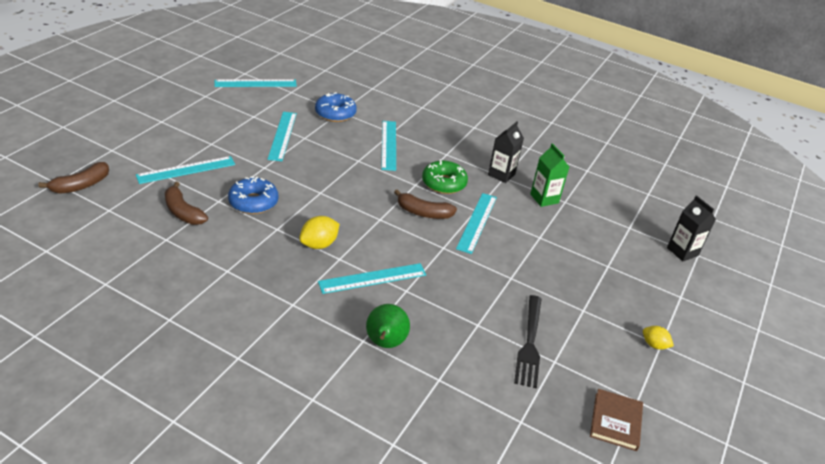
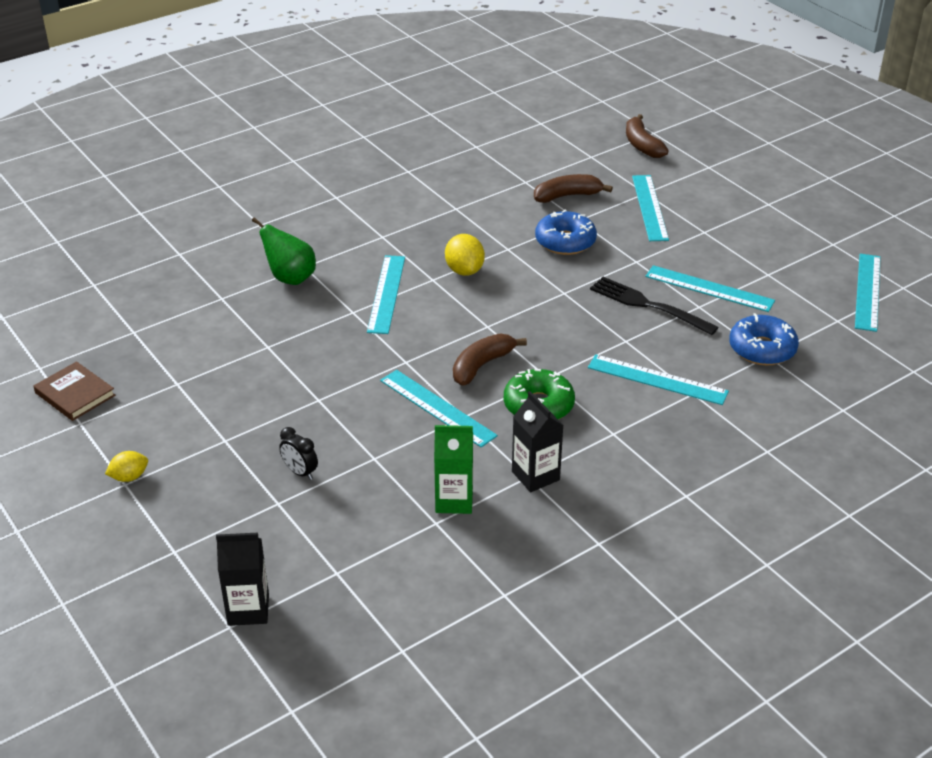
camera: 120 degrees right, 0 degrees up
(529, 343) = (213, 374): black fork -> black fork (648, 305)
(578, 264) = (300, 472): none -> black clock

